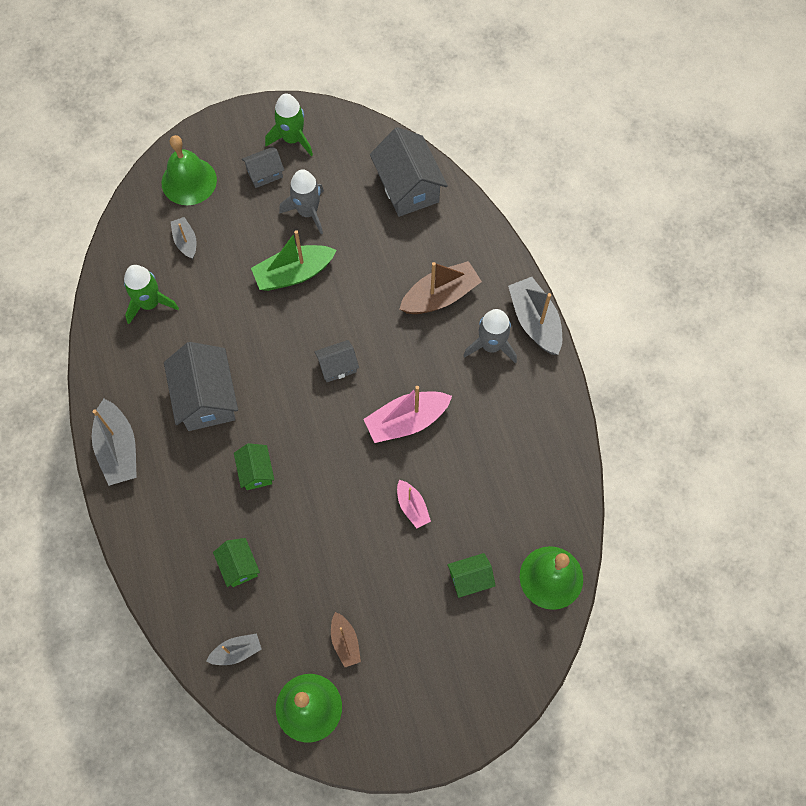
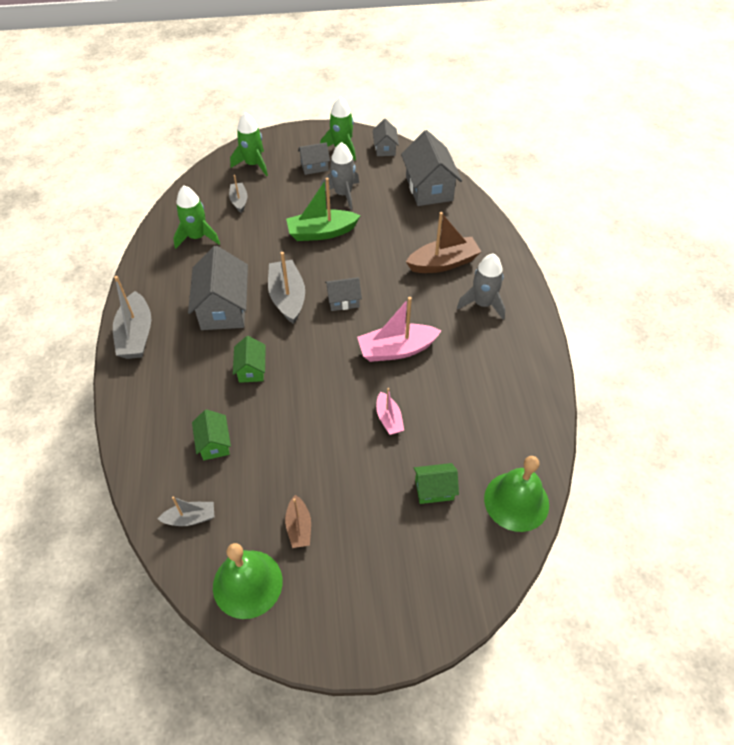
camera: 10 degrees right, 15 degrees down
(189, 181) = (253, 164): green bell -> green rocket
(345, 131) = (385, 148): none -> grey house
(535, 321) = (524, 291): grey boat -> grey boat (287, 297)

